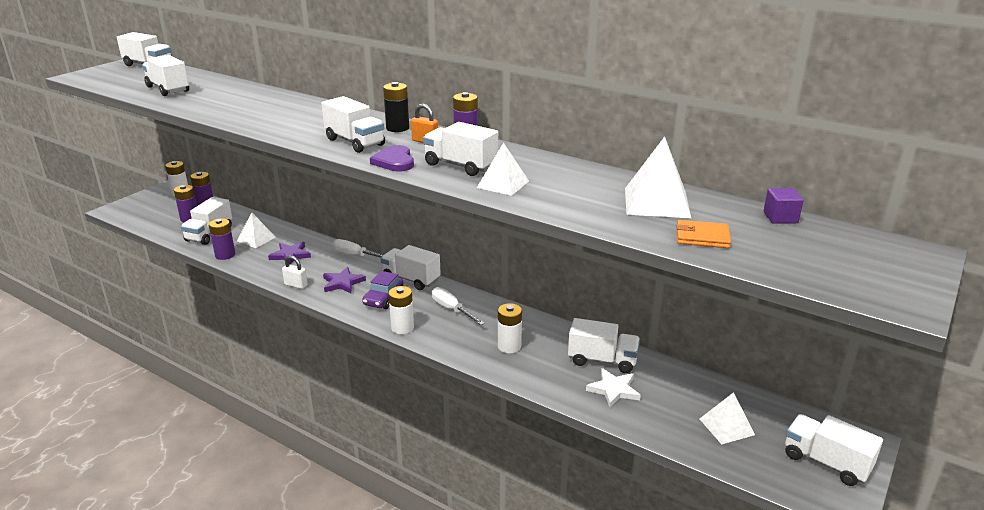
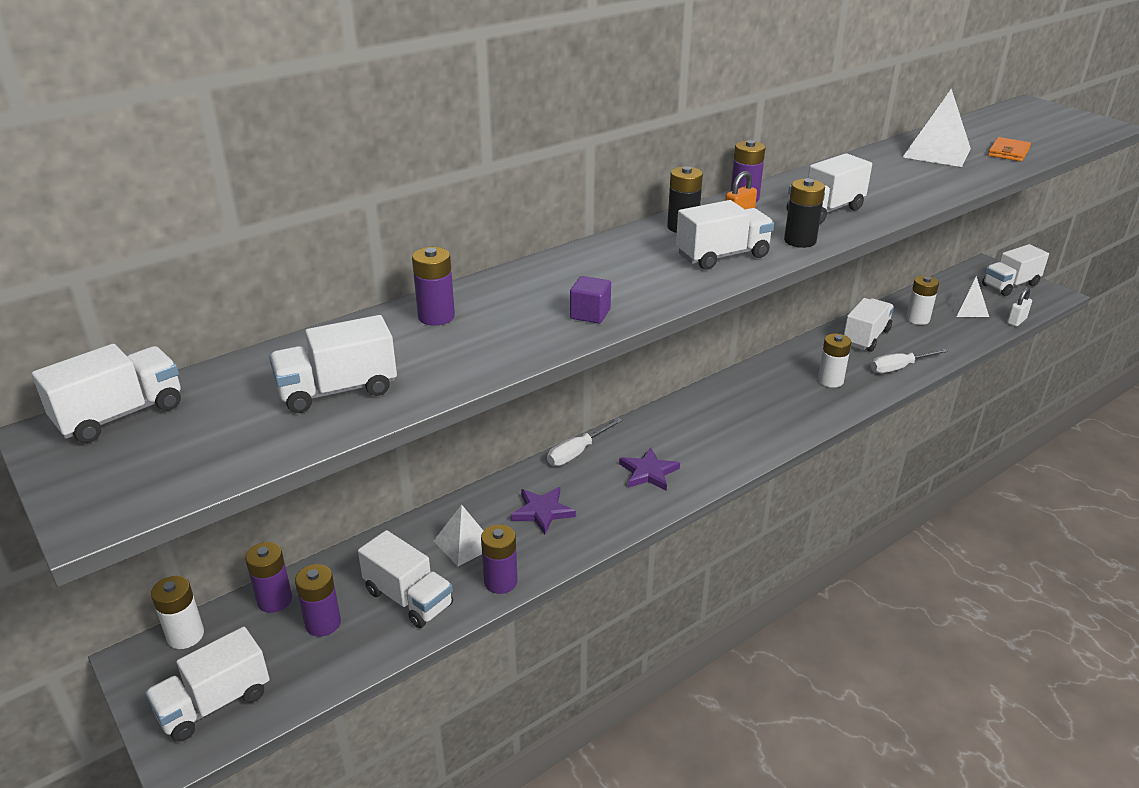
camera: 70 degrees left, 5 degrees up
(246, 93) = (436, 316): none -> purple battery
(296, 285) = (635, 514): white padlock -> white padlock (1016, 321)
(383, 298) = (702, 445): purple car -> none
(394, 161) = (800, 241): purple heart -> black battery
(402, 328) = (774, 441): white battery -> white battery (917, 319)
(411, 279) = (664, 418): white truck -> white truck (214, 703)
(452, 309) = (746, 401): white screwdriver -> white screwdriver (899, 368)
(503, 184) = (882, 200): white pyramid -> none
(614, 390) = (912, 343): white star -> none
(780, 218) = (971, 124): purple cube -> purple cube (590, 314)

